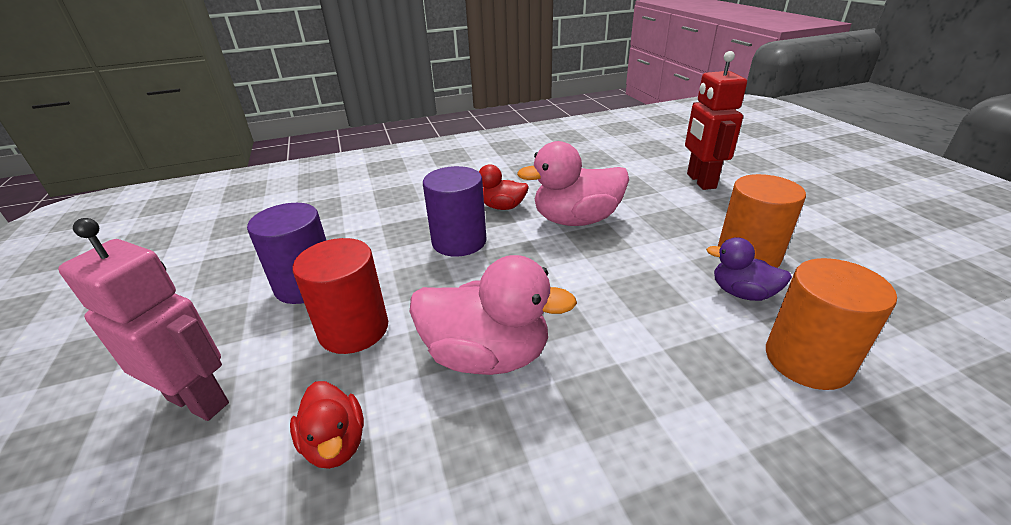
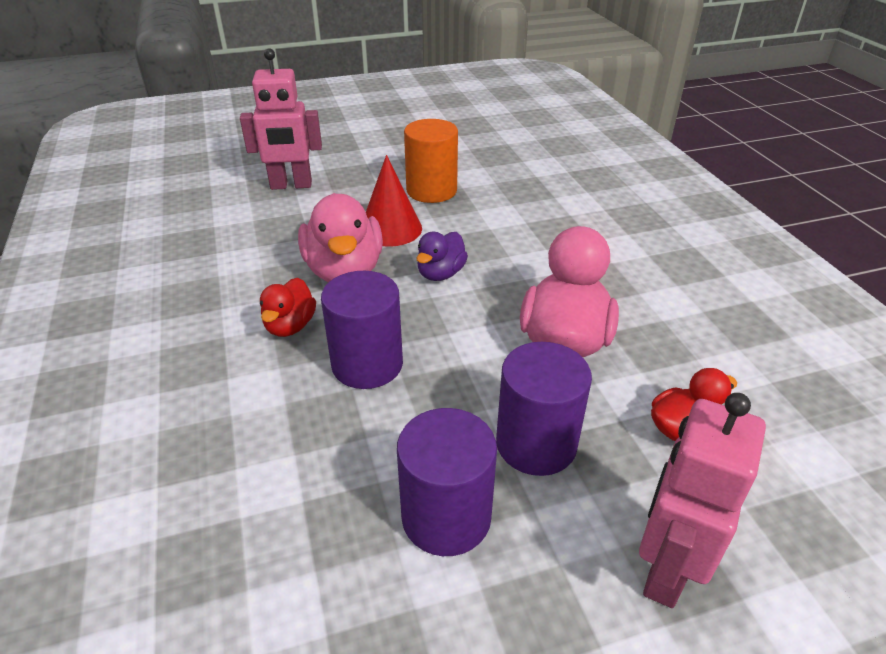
camera: 90 degrees left, 5 degrees up
(354, 329) = (536, 443): red cylinder -> purple cylinder
(653, 236) = (390, 229): none -> red cone
(700, 181) = (291, 185): red robot -> pink robot
(742, 293) = (481, 204): purple duck -> purple duck (441, 274)
(807, 360) = (552, 197): orange cylinder -> none

